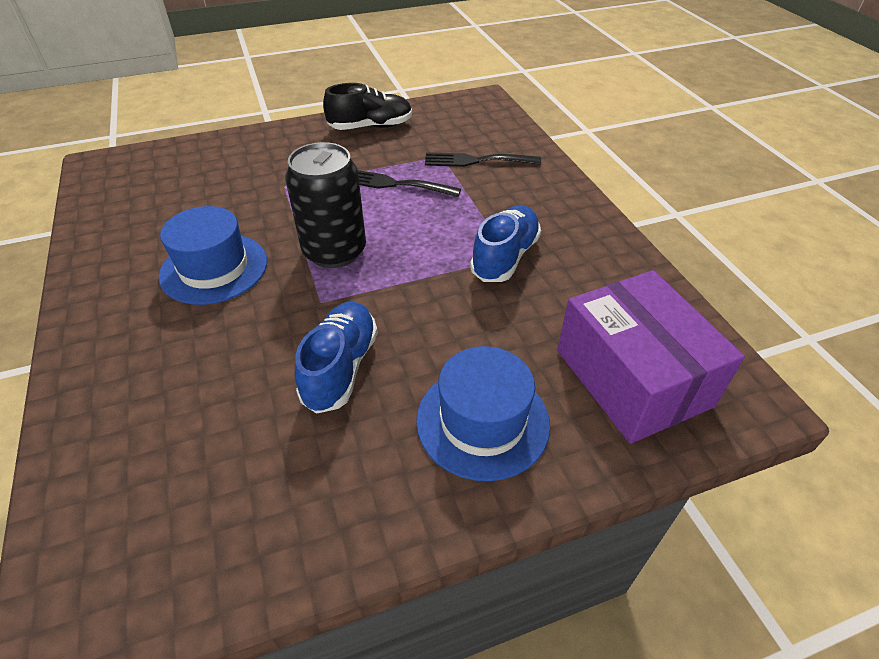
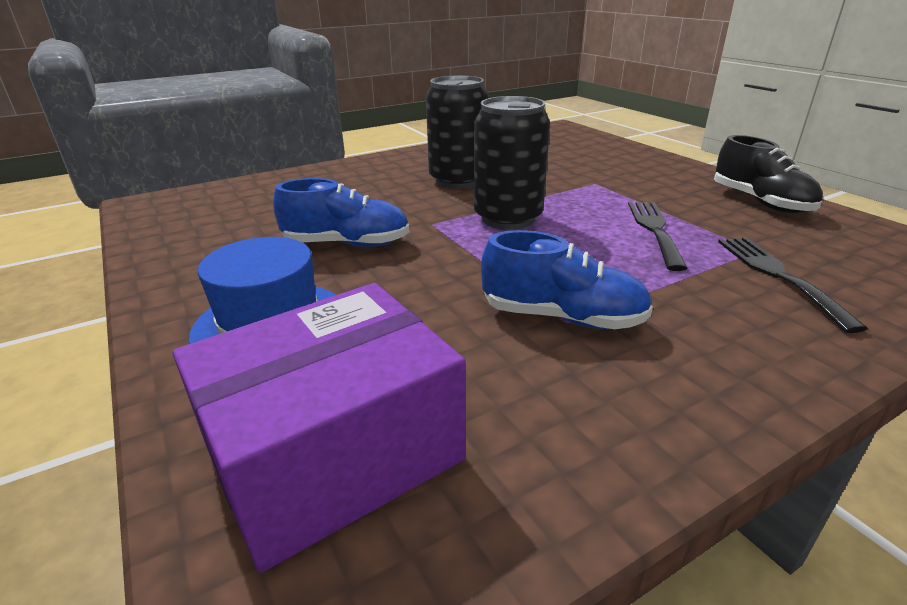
camera: 80 degrees right, 15 degrees down
(214, 268) = (458, 180): blue hat -> black can

